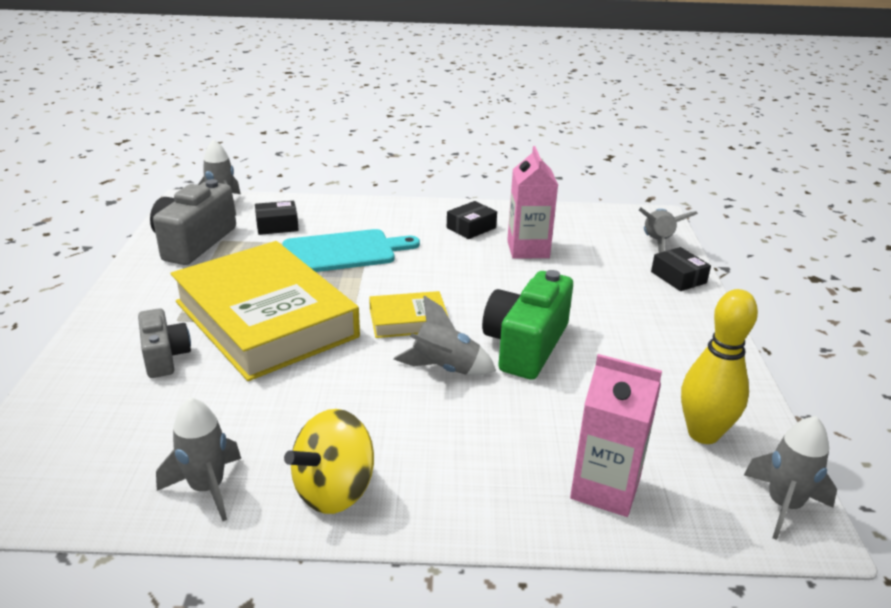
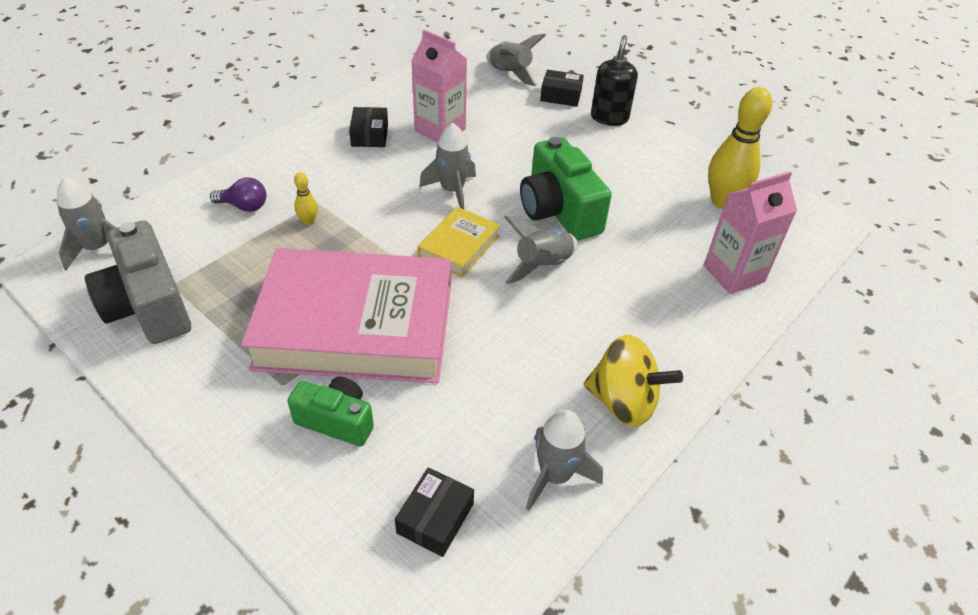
camera: 50 degrees left, 15 degrees up
(165, 356) = (336, 420): grey camera -> green camera
(265, 319) = (356, 325): yellow book -> pink book
(277, 225) = (200, 235): black box -> black box (435, 518)
(325, 225) = (244, 206): none -> purple light bulb
(334, 490) = (623, 402): yellow spinning top -> yellow spinning top turned 60 degrees counterclockwise
(344, 252) = (308, 221): turquoise cutting board -> yellow bowling pin
(699, 313) = (609, 118): none -> black soap dispenser
(783, 505) = (804, 217): grey rocket -> grey rocket (452, 191)

